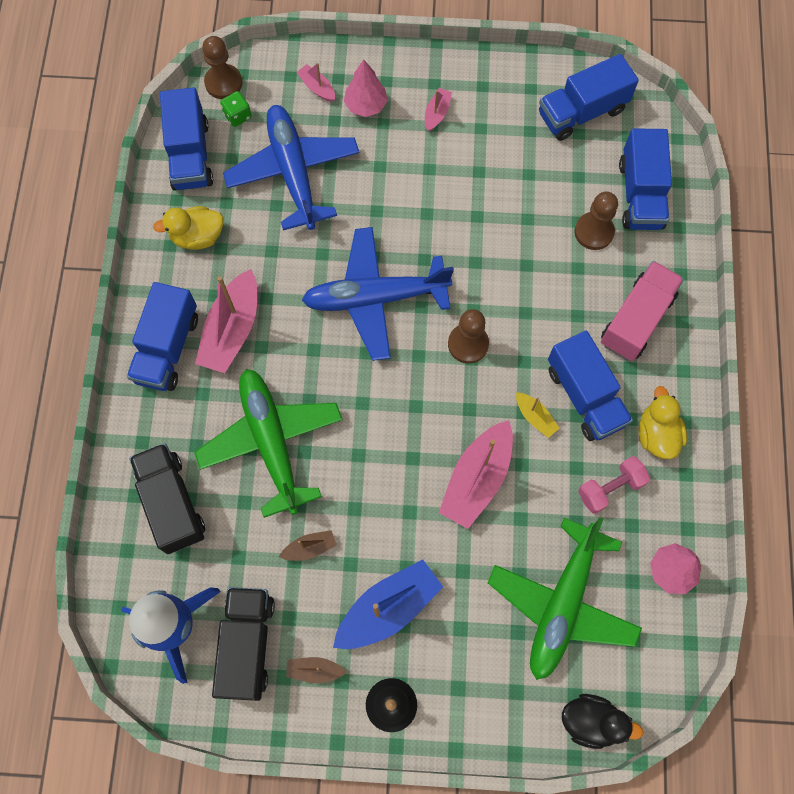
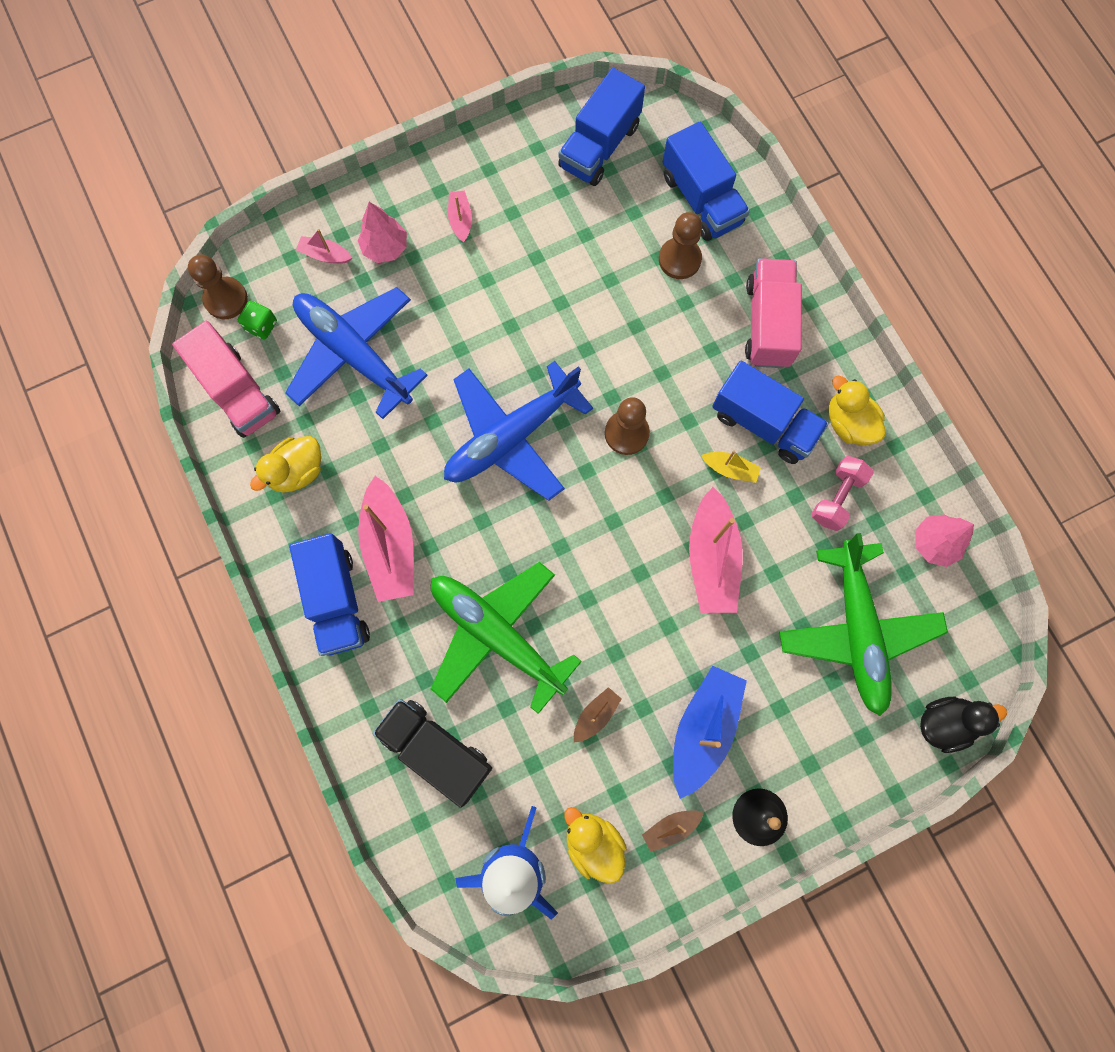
camera: 30 degrees left, 5 degrees up
(190, 155) = (238, 392): blue truck -> pink truck
(247, 645) = (593, 843): black truck -> yellow duck

